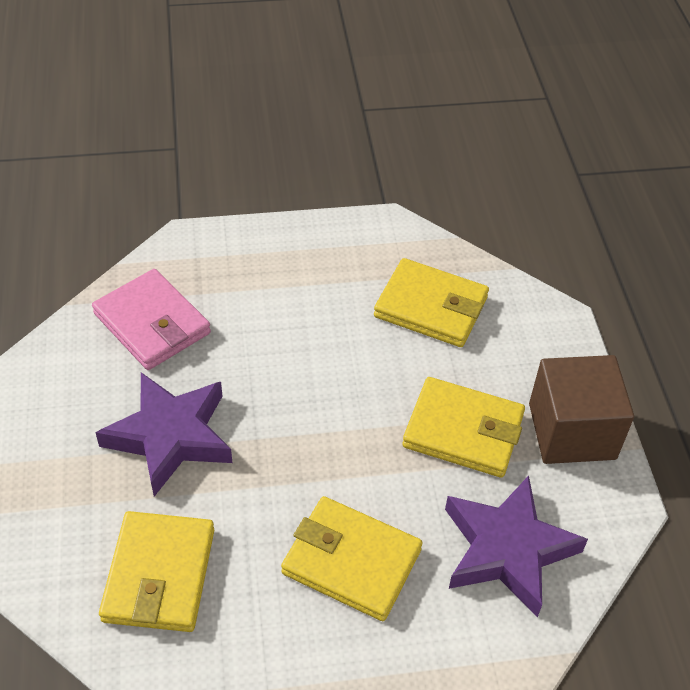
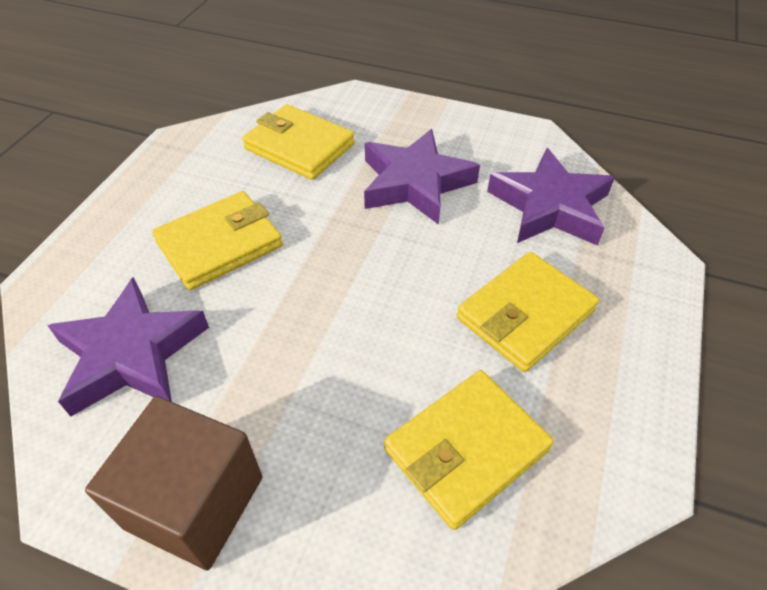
camera: 120 degrees right, 0 degrees up
(152, 324) = (550, 206): pink wallet -> purple star
(463, 431) = (276, 388): yellow wallet -> yellow wallet (525, 314)

